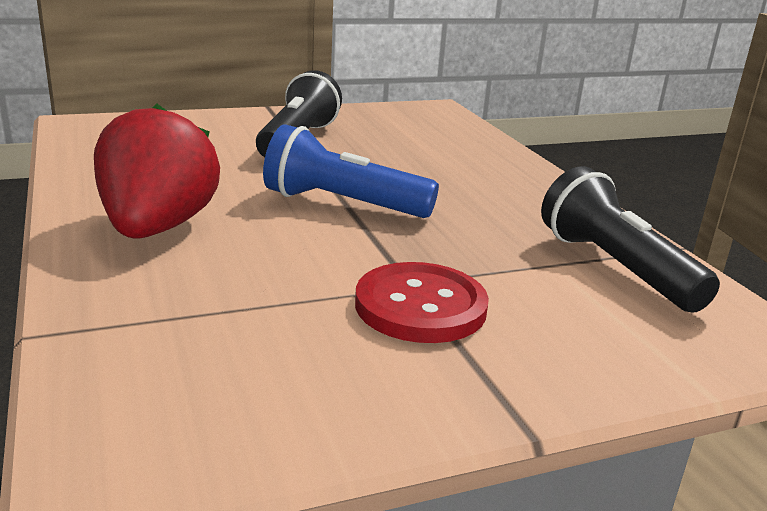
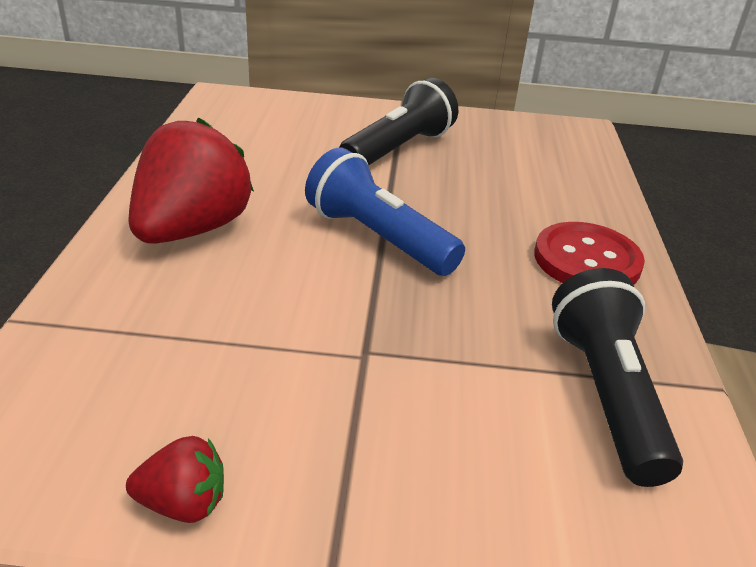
camera: 25 degrees right, 10 degrees up
(359, 424) = (183, 503): none -> red strawberry
(420, 306) = (351, 384): red button -> red button (586, 260)

